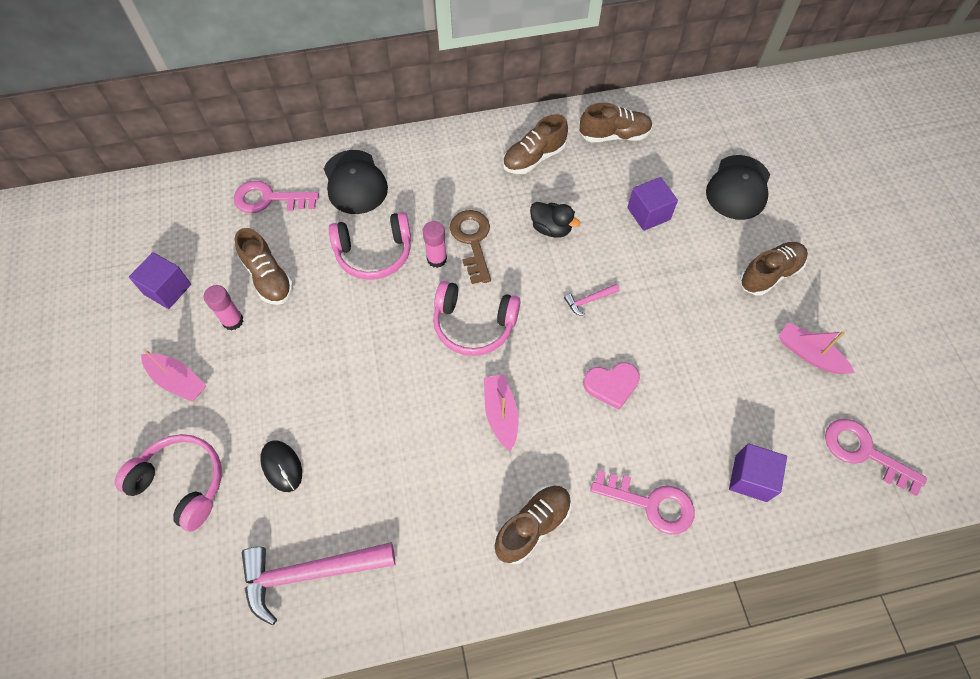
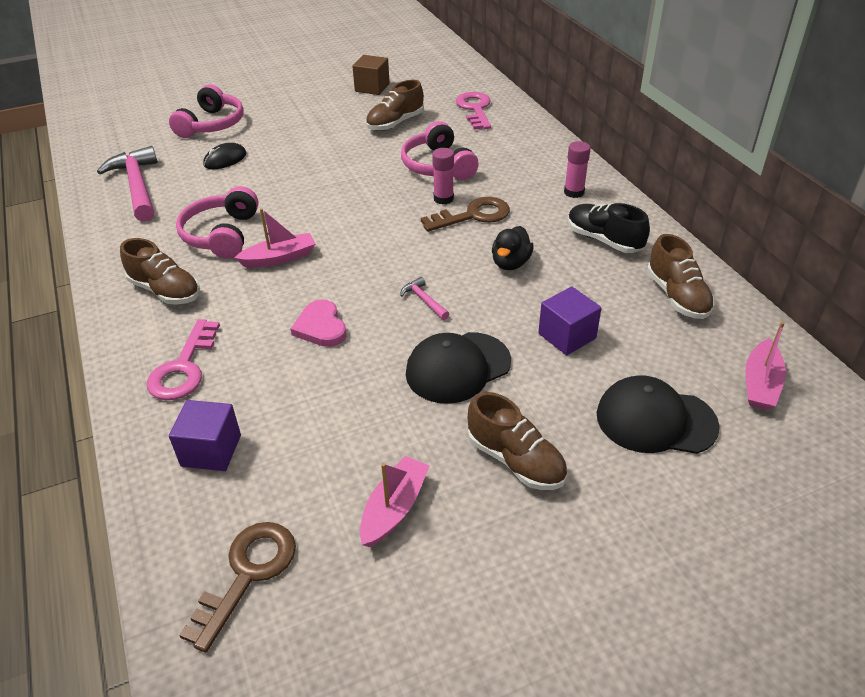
camera: 80 degrees right, 20 degrees down
(167, 289) = (372, 87): purple cube -> brown cube
(178, 381) = (294, 107): pink boat -> pink boat (760, 384)
(233, 321) = (350, 117): pink glue stick -> pink glue stick (574, 192)
(355, 182) = (513, 143): black cap -> black cap (458, 367)
(473, 325) = (374, 230): pink headphones -> pink headphones (222, 235)
(534, 158) = (604, 240): brown shoe -> black shoe
(864, 452) = (247, 574): pink key -> brown key

